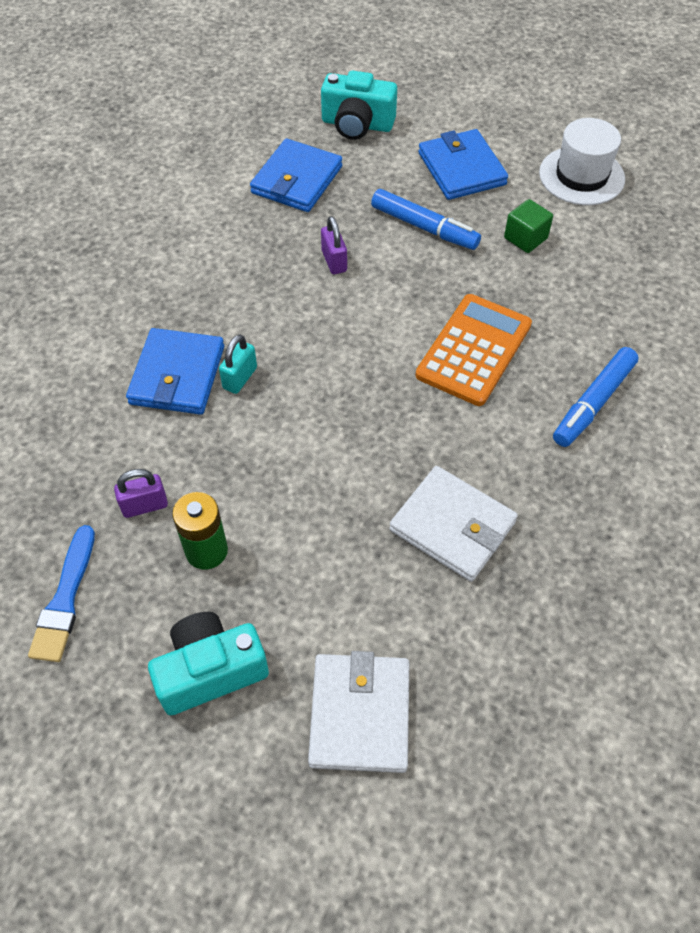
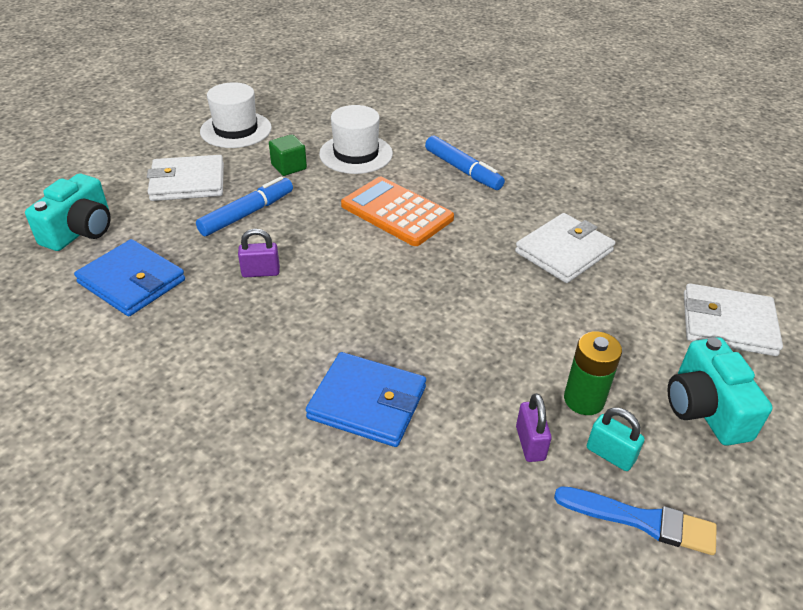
camera: 80 degrees left, 15 degrees down
(240, 378) = (385, 354): turquoise padlock -> turquoise padlock (610, 454)
(461, 169) = (188, 182): blue wallet -> white wallet
(581, 291) = (356, 154): none -> white hat

